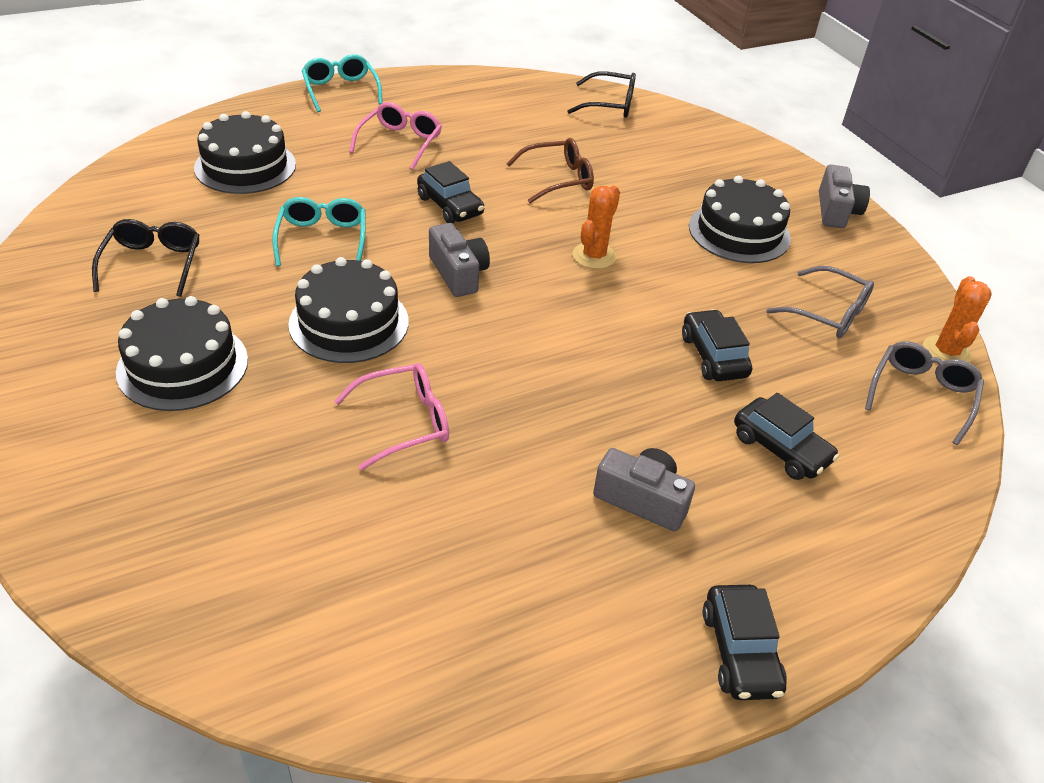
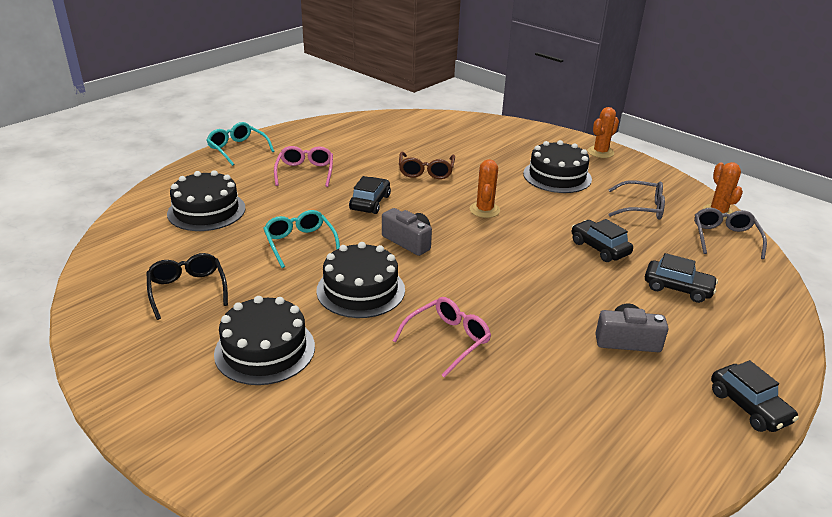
camera: 20 degrees left, 10 degrees down
(450, 206) = (370, 202): black car -> black car turned 105 degrees counterclockwise
(558, 179) = (426, 171): brown glasses -> brown glasses turned 135 degrees clockwise
(609, 105) = (422, 122): black glasses -> none
(836, 211) = (600, 152): grey camera -> orange cactus

